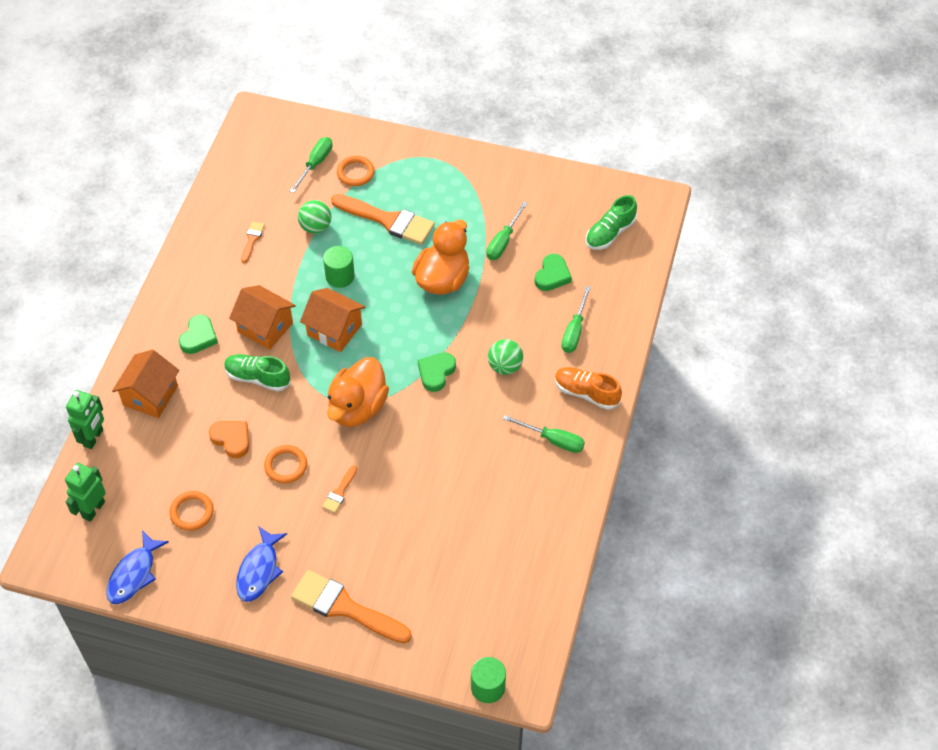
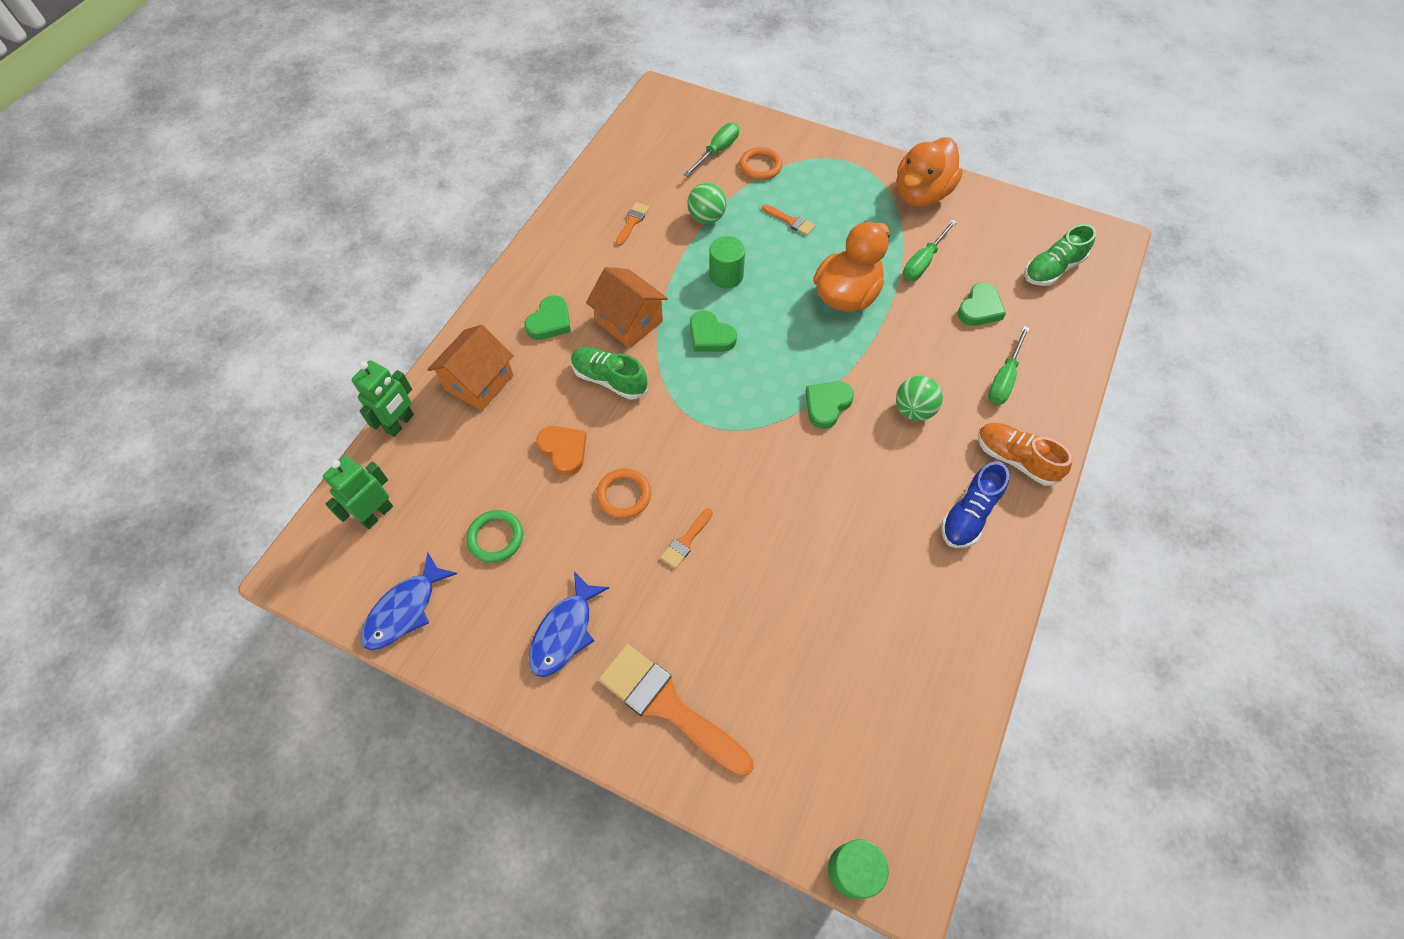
camera: 10 degrees right, 5 degrees up
(192, 512) = (496, 538): orange ring -> green ring
(334, 330) = (710, 336): orange house -> green heart
(357, 407) = (724, 434): orange duck -> orange duck (921, 194)
(388, 220) = (790, 221): orange brush -> orange brush, size x0.46
(553, 440) = (969, 515): green screwdriver -> blue shoe

